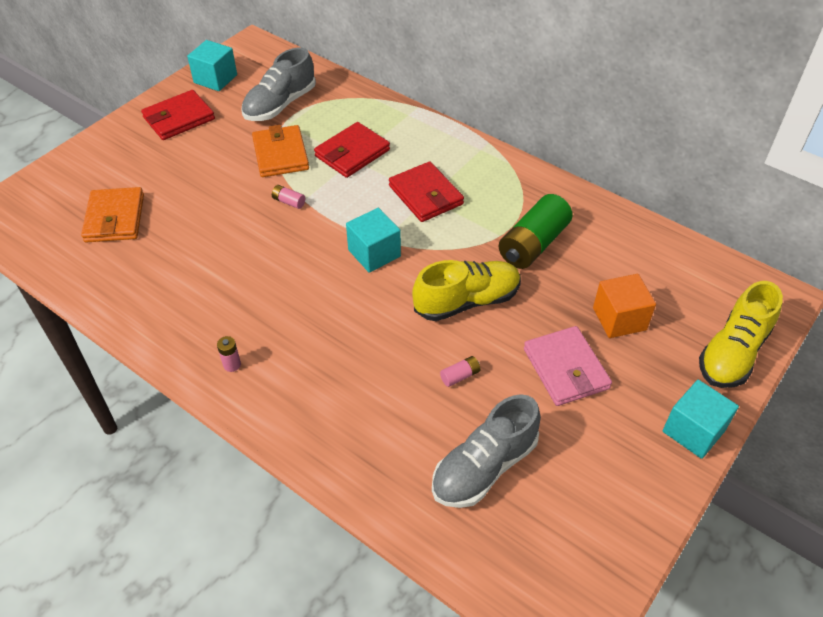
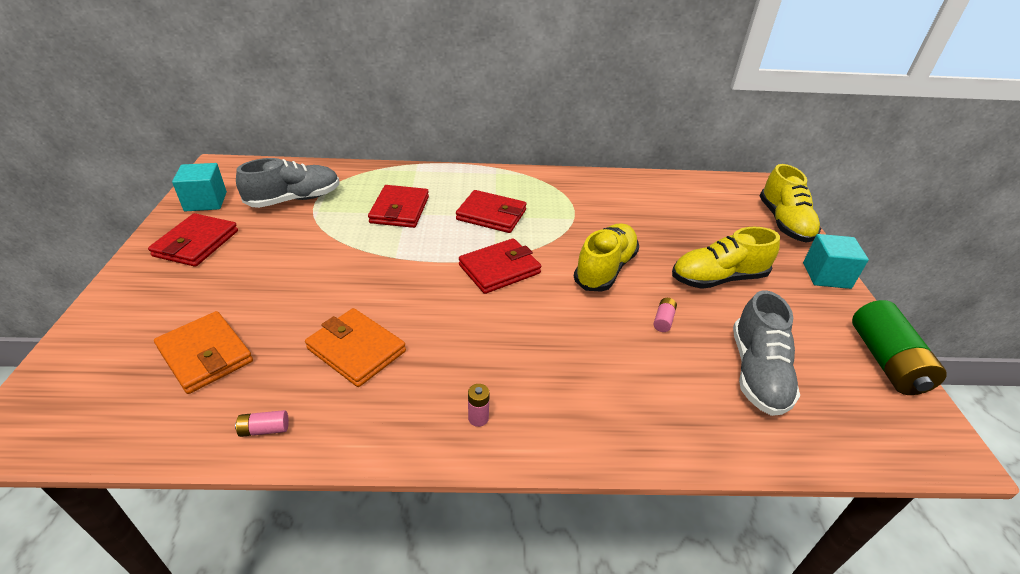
camera: 40 degrees left, 10 degrees down
(280, 105) = (294, 199): grey shoe -> grey shoe turned 120 degrees counterclockwise
(280, 154) = (335, 233): orange wallet -> orange wallet (356, 350)
(289, 202) = (383, 264): pink battery -> pink battery (264, 429)
(374, 253) = (499, 269): turquoise cube -> red wallet
(533, 244) = (602, 214): green battery -> green battery (886, 361)
(566, 369) = (717, 278): pink wallet -> yellow shoe
(619, 319) = (706, 234): orange cube -> none

